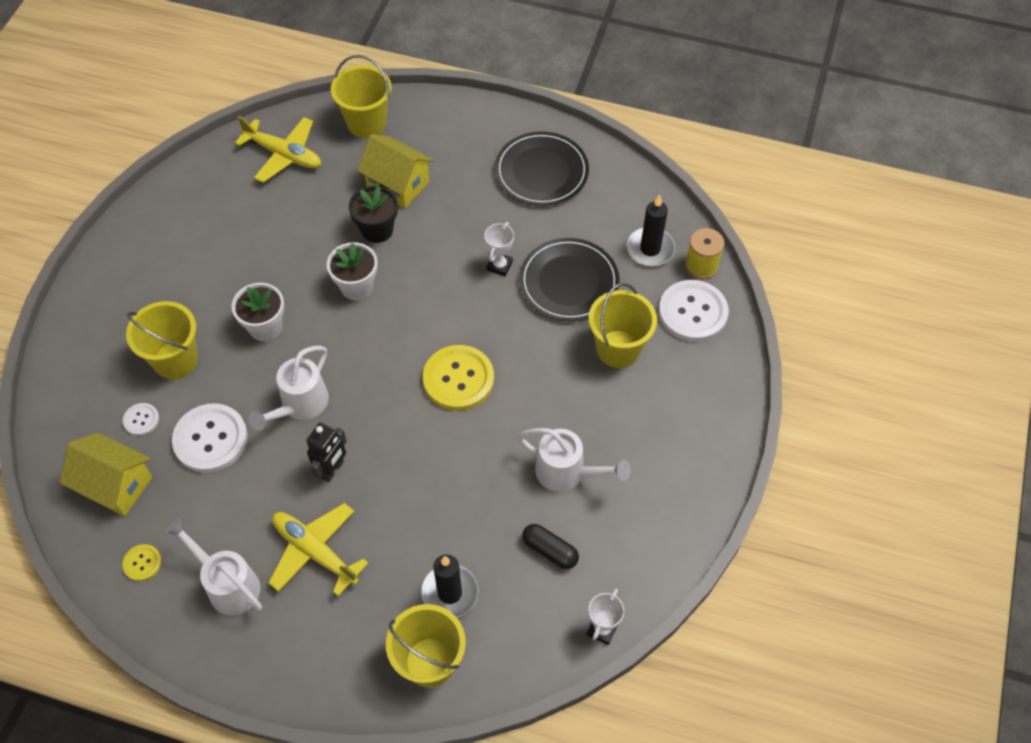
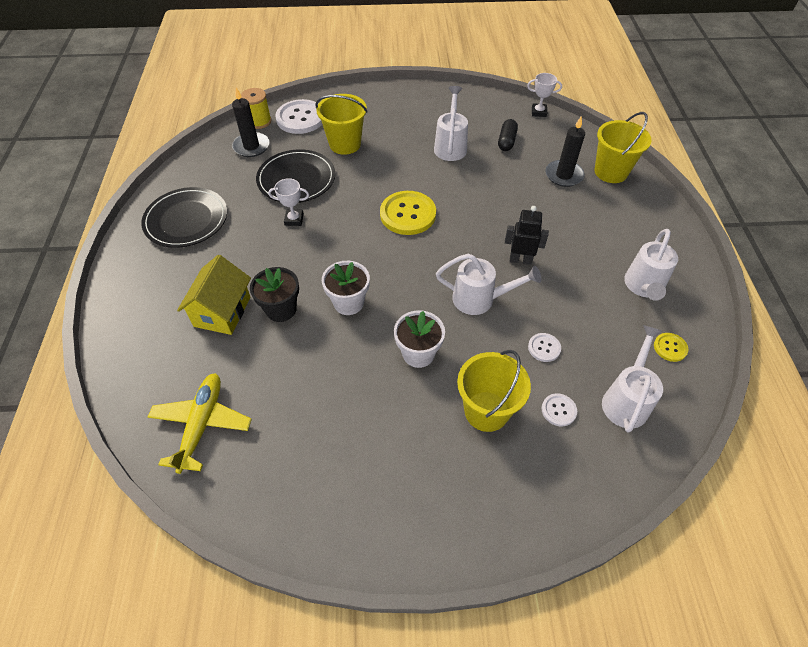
camera: 110 degrees left, 5 degrees down
(115, 485) = (626, 400): yellow house -> white watering can
(210, 439) = (544, 348): white button -> white button, size x0.48
(315, 551) = (585, 248): yellow plane -> none
(366, 123) = (144, 364): yellow bucket -> none

